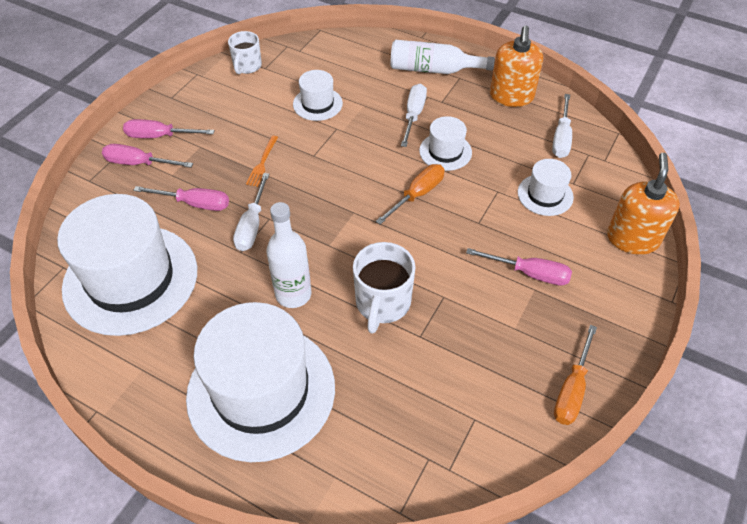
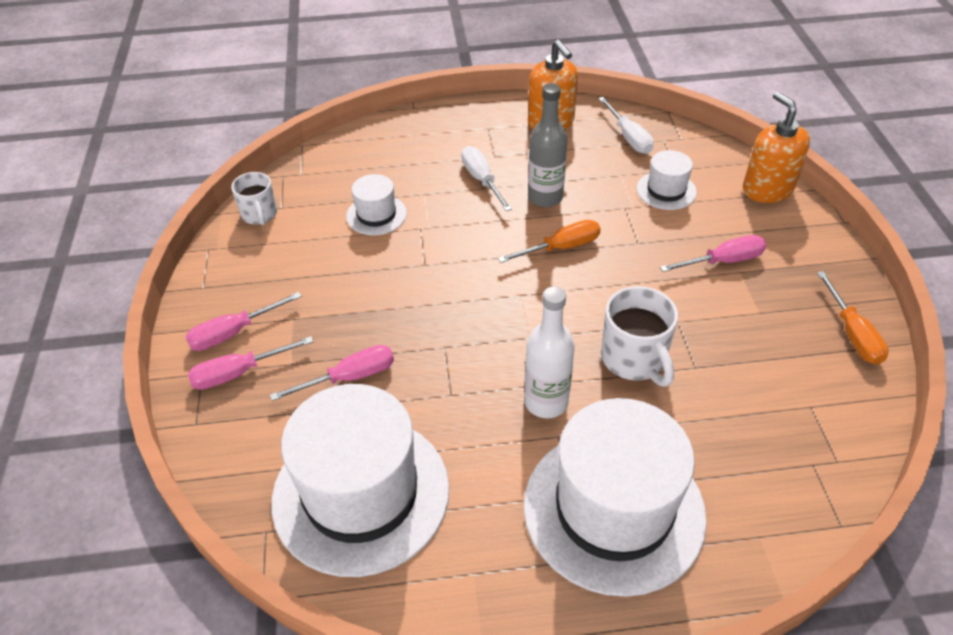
camera: 35 degrees left, 5 degrees down
(252, 225) = (435, 363): white screwdriver -> none
(262, 163) = (380, 299): orange fork -> none
(417, 194) = (561, 247): orange screwdriver -> orange screwdriver turned 60 degrees clockwise
(433, 69) = (456, 131): white bottle -> none
(445, 151) = (545, 197): white hat -> grey bottle

